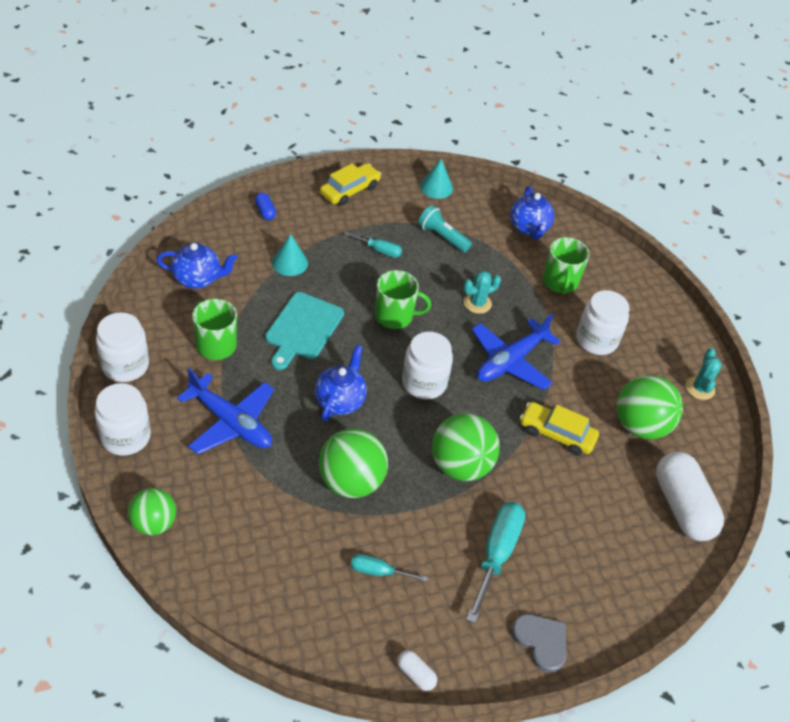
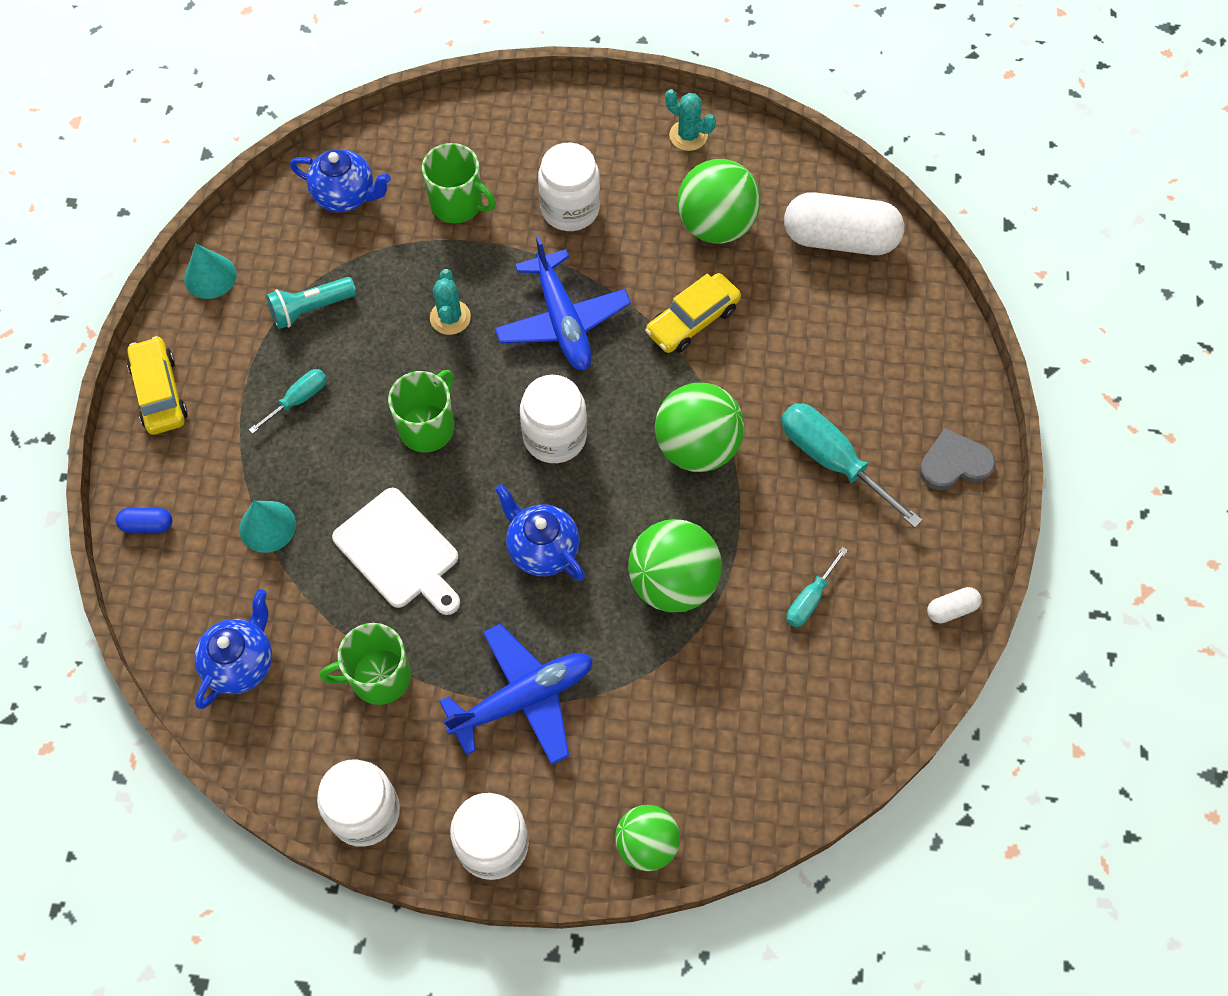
camera: 60 degrees left, 15 degrees up
(303, 328) = (399, 552): turquoise cutting board -> white cutting board

